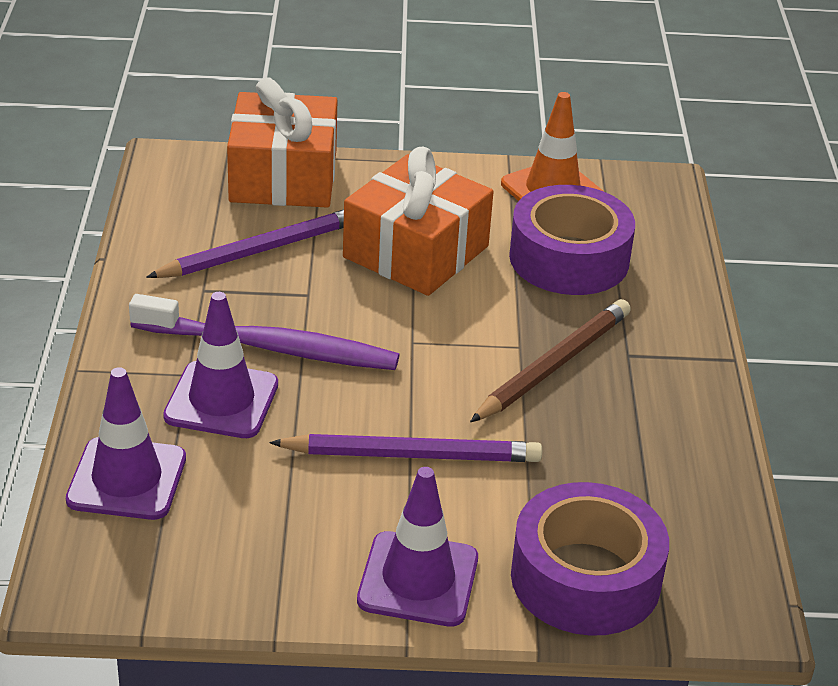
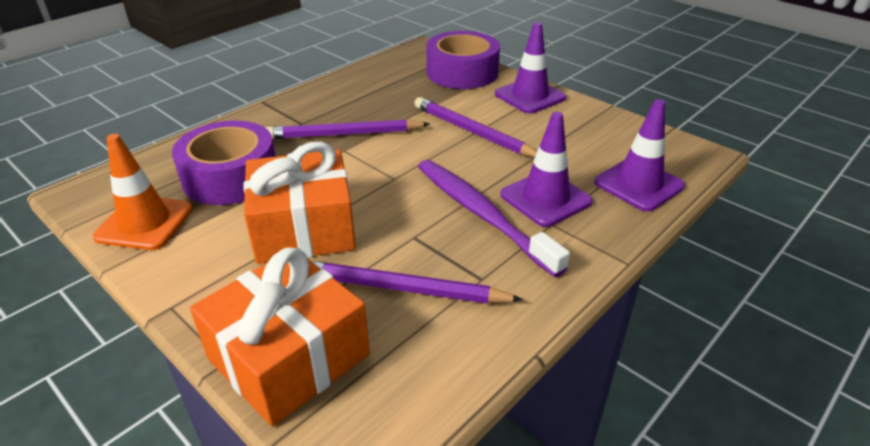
camera: 135 degrees left, 0 degrees up
(553, 365) = (344, 134): brown pencil -> purple pencil

